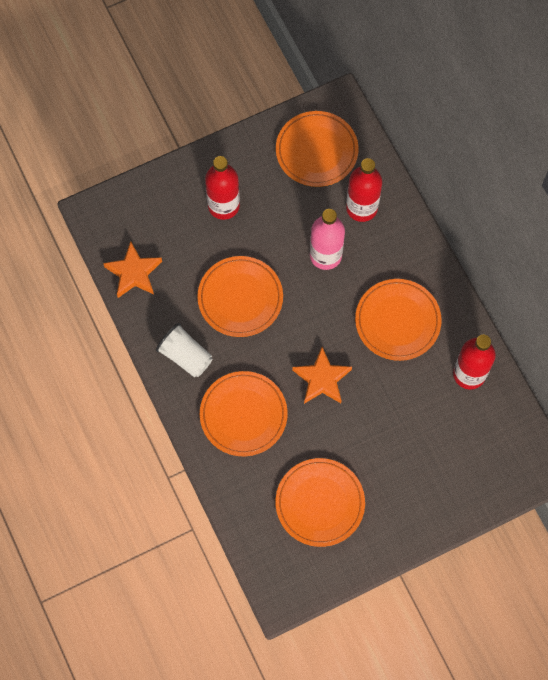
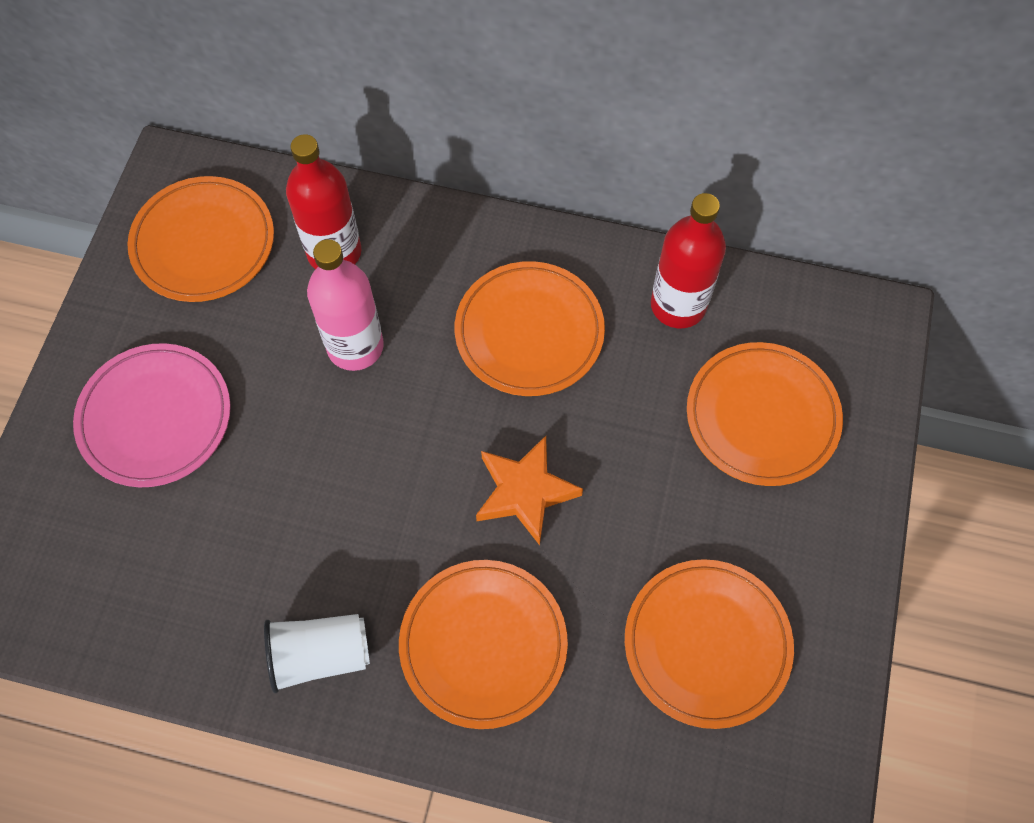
camera: 50 degrees left, 5 degrees down
(134, 273) = (124, 625): orange star -> none
(223, 205) = (155, 418): red bottle -> pink plate
(240, 298) = (308, 505): orange plate -> orange plate (762, 417)

